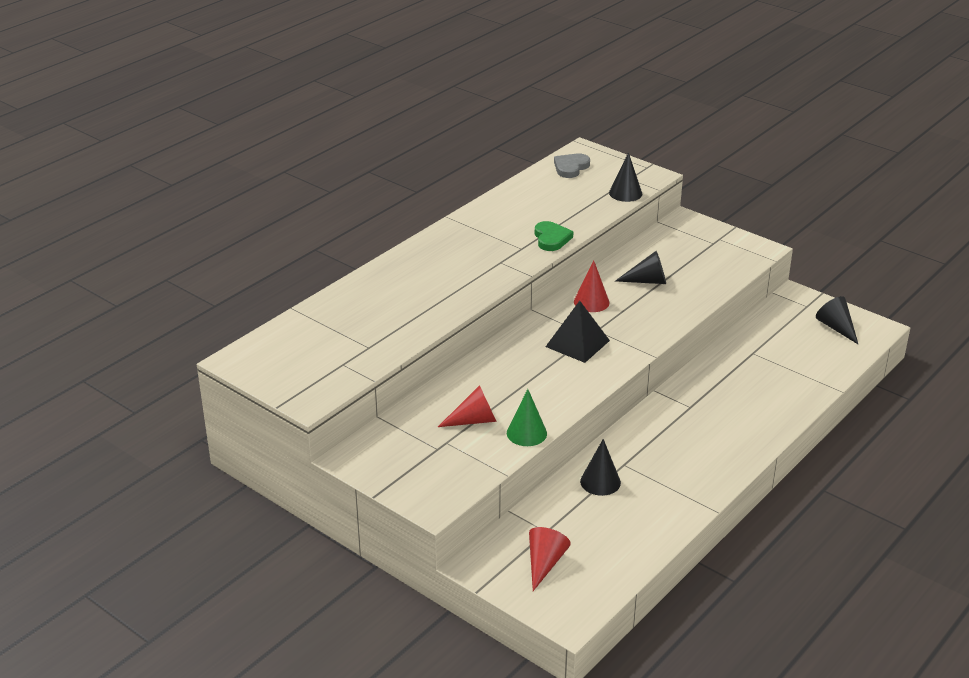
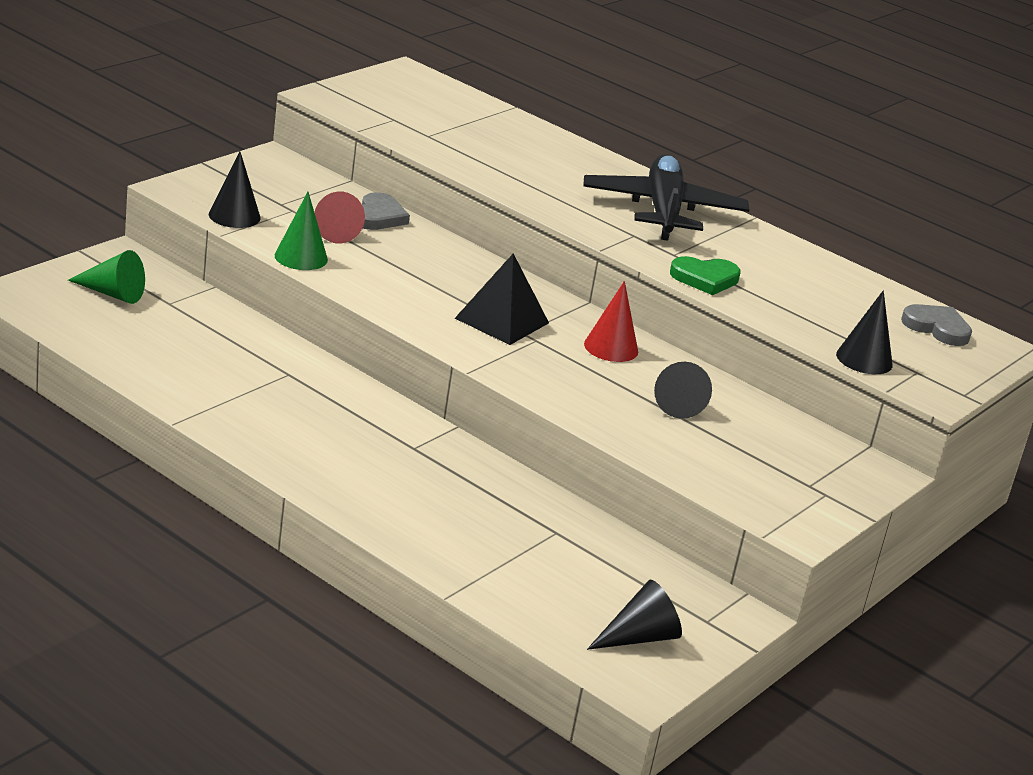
camera: 85 degrees right, 5 degrees down
(440, 400) = (378, 216): none -> grey heart
(455, 250) = (663, 211): none -> black plane
(544, 563) = (112, 293): red cone -> green cone
(600, 482) = (255, 351): black cone -> black cone (234, 216)

